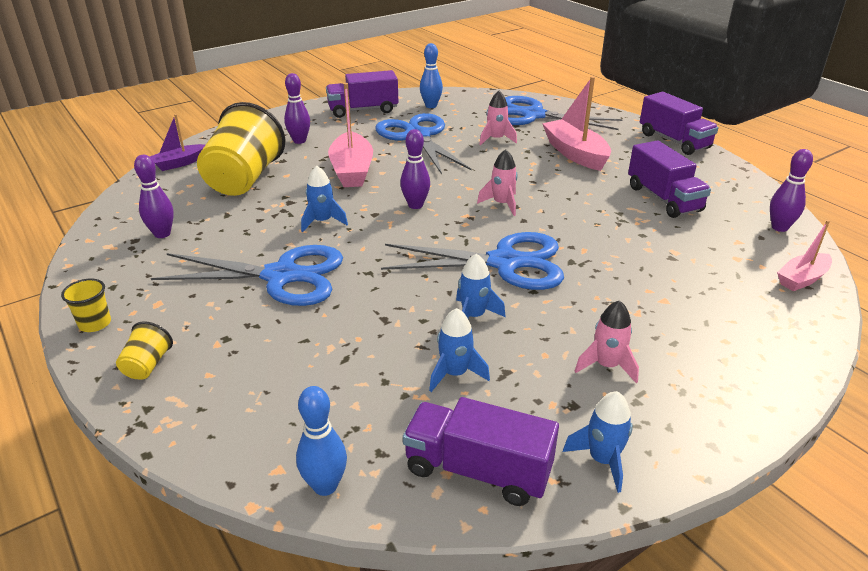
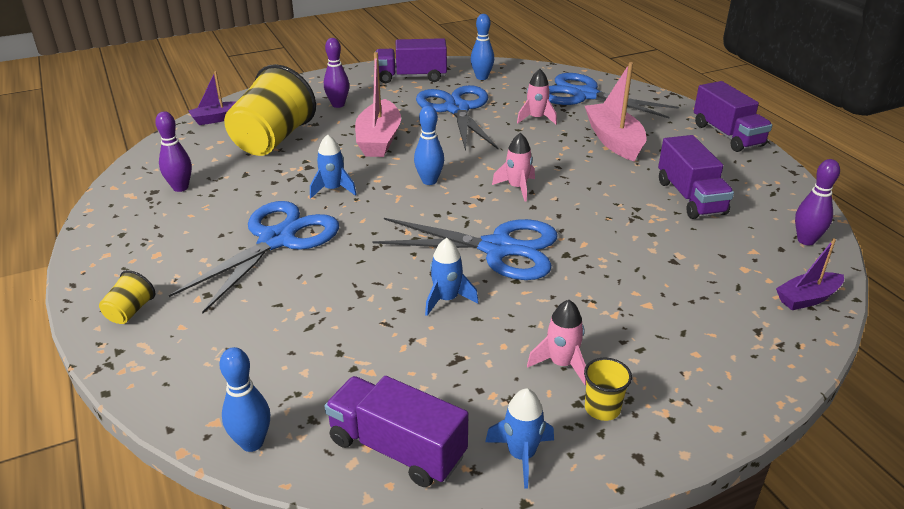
camera: 10 degrees right, 0 degrees up
(95, 324) = (96, 267): yellow cup -> yellow cup (602, 408)
(281, 276) = (277, 240): blue scissors -> blue scissors turned 75 degrees counterclockwise
(415, 205) = (429, 181): purple bowling pin -> blue bowling pin
(455, 374) = (408, 354): blue rocket -> none
(802, 279) = (807, 298): pink boat -> purple boat

